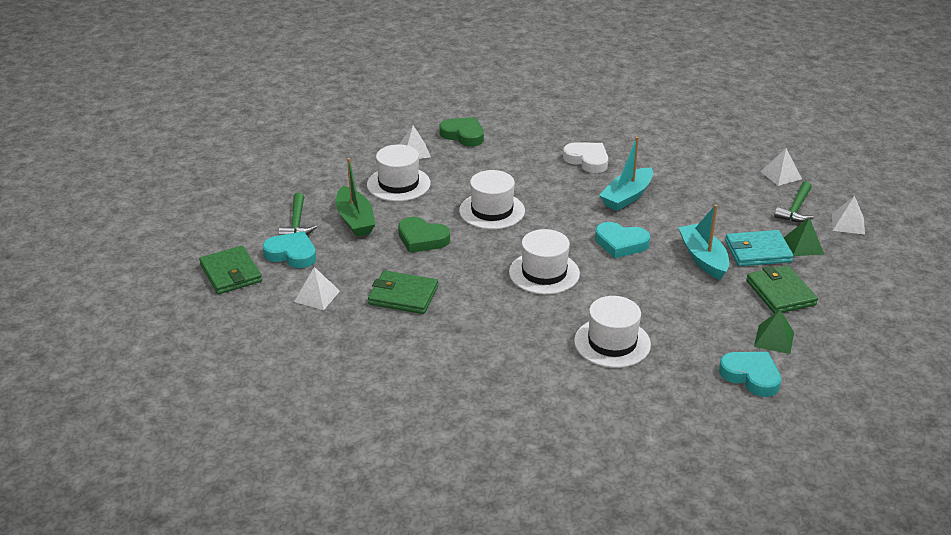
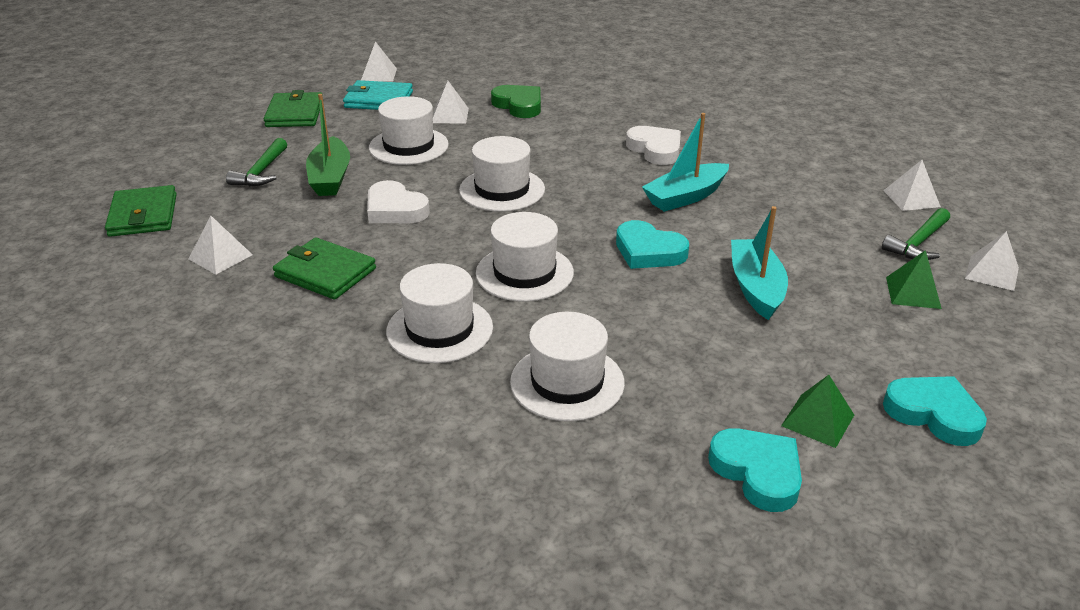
camera: 15 degrees right, 0 degrees up
(292, 254) = (229, 204): turquoise heart -> turquoise heart (933, 414)
(331, 120) = (379, 74): none -> white pyramid
(422, 239) = (395, 209): green heart -> white heart
(509, 322) = (439, 329): none -> white hat
(758, 251) = (841, 290): turquoise wallet -> turquoise wallet (379, 100)
(780, 293) = (854, 353): green wallet -> green wallet (295, 114)

